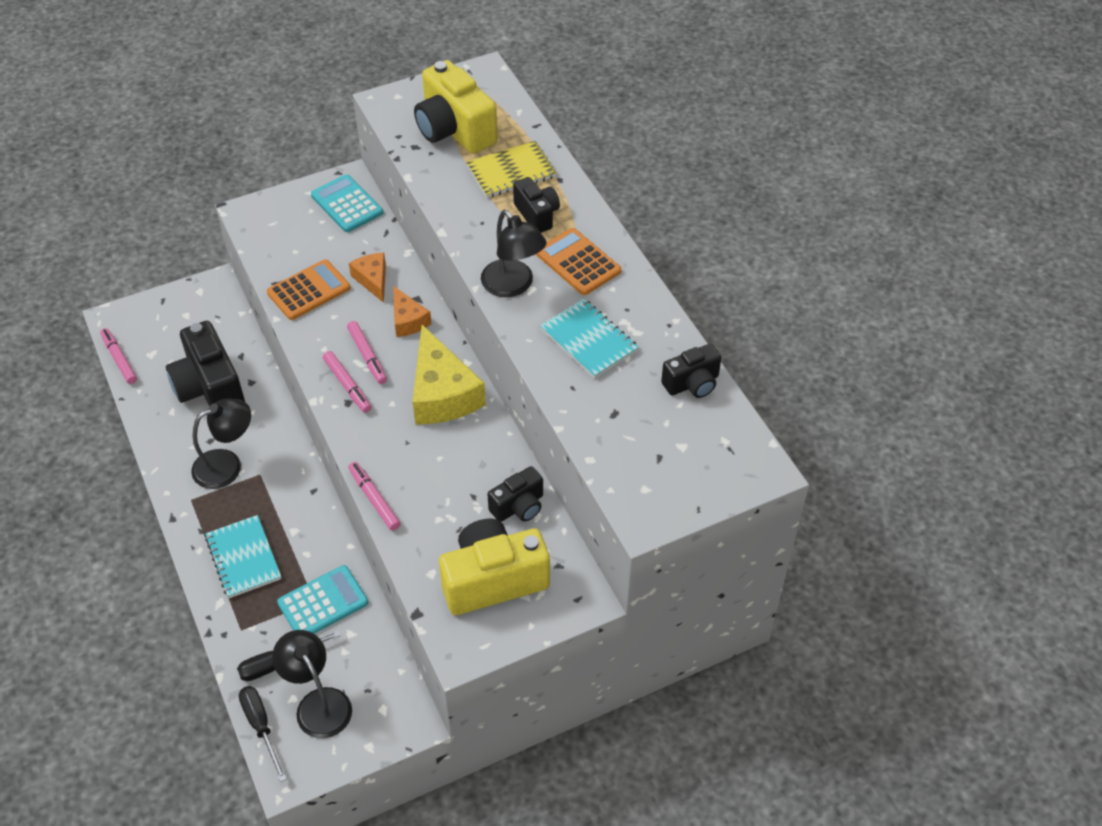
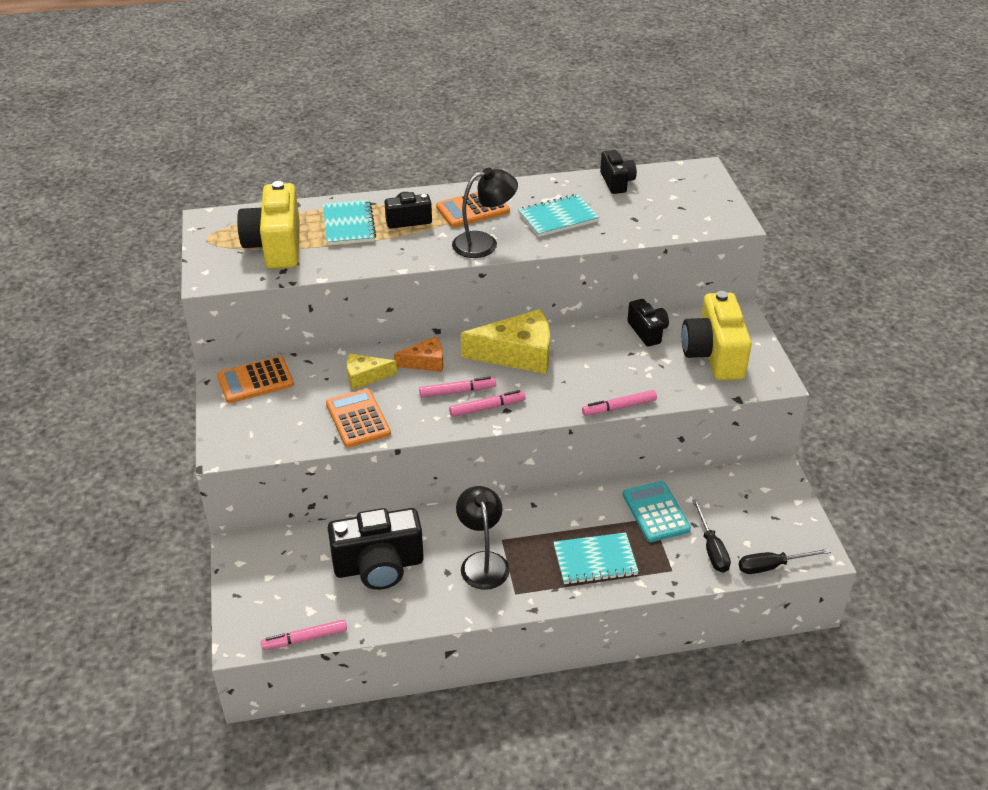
camera: 75 degrees left, 10 degrees down
(318, 703) = (754, 527): black lamp -> none
(347, 204) = (255, 380): turquoise calculator -> orange calculator
(372, 280) = (365, 377): orange cheese -> yellow cheese
(454, 130) = (275, 246): yellow camera -> yellow camera turned 105 degrees clockwise
(511, 172) = (349, 225): yellow notebook -> turquoise notebook

